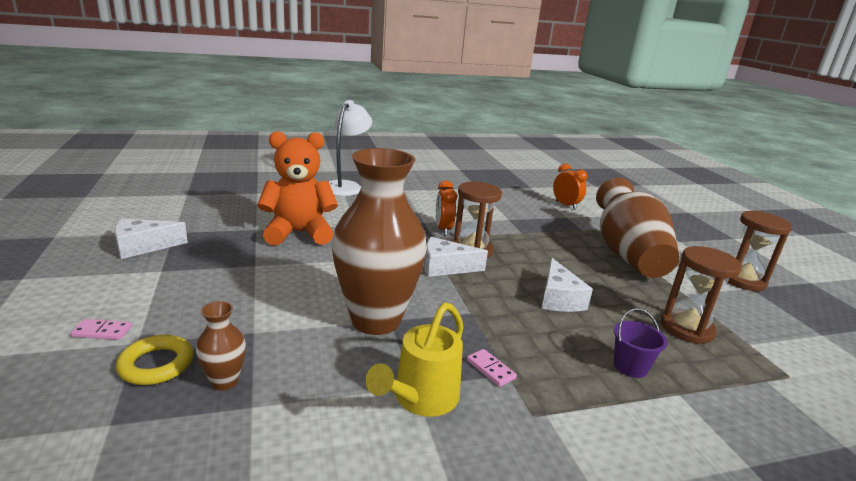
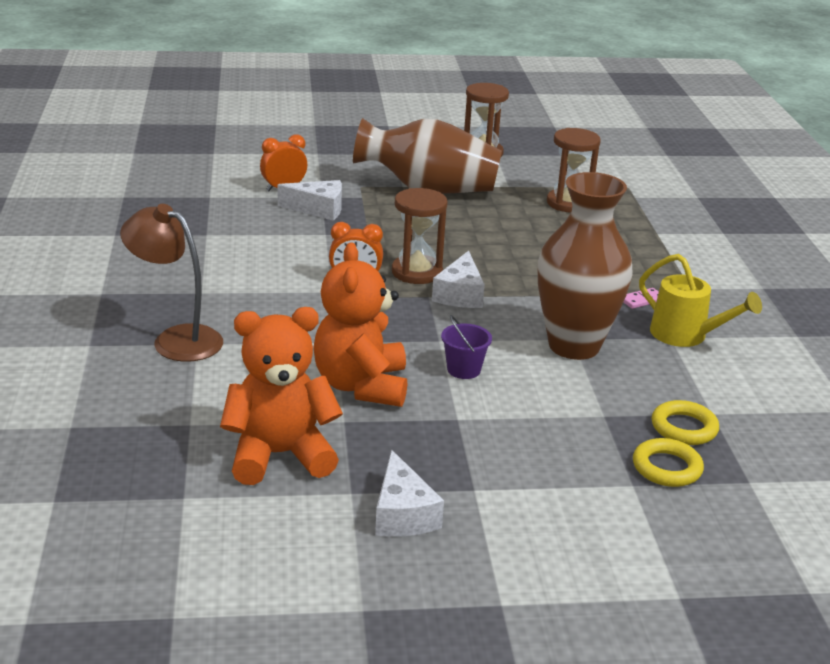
camera: 80 degrees left, 5 degrees up
(102, 331) = (617, 511): pink domino -> none
(220, 213) = (279, 455): none -> orange teddy bear
(224, 382) = (684, 428): brown vase -> yellow ring
(346, 186) = (176, 339): white lamp -> brown lamp
(558, 298) = (523, 246): white cheese -> white cheese (318, 209)
(630, 366) = (627, 242): purple bucket -> purple bucket (463, 370)

